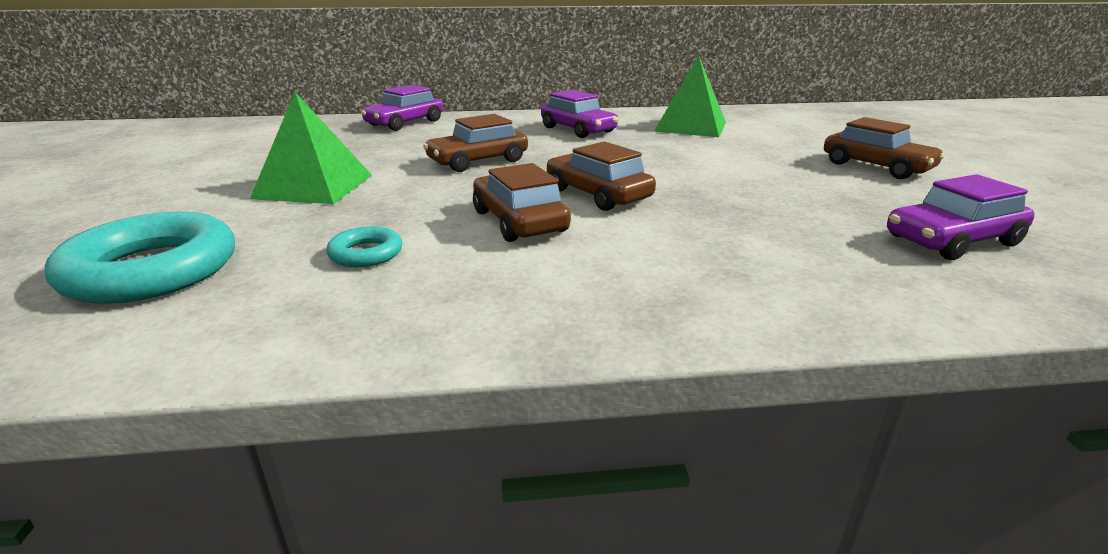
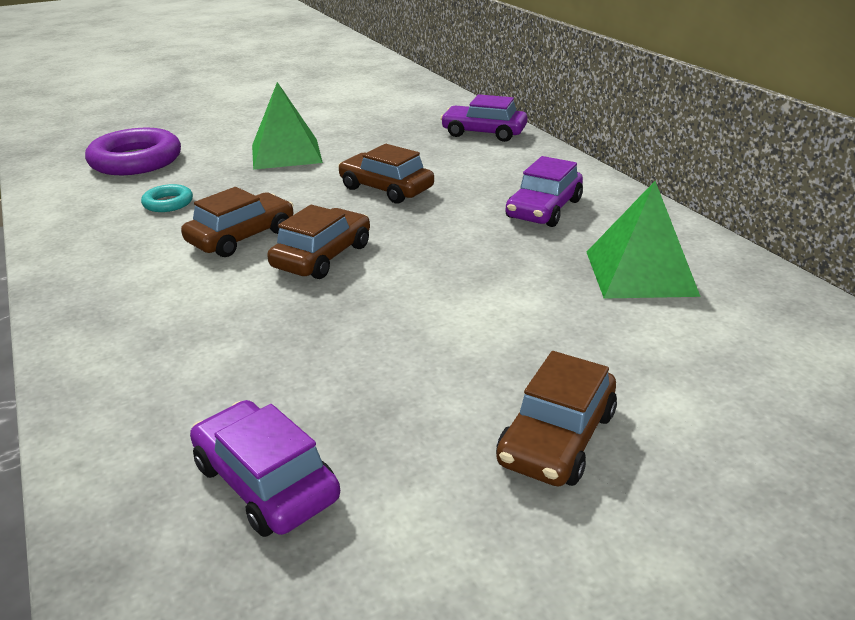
camera: 70 degrees right, 5 degrees up
(152, 270) = (136, 160): turquoise ring -> purple ring

